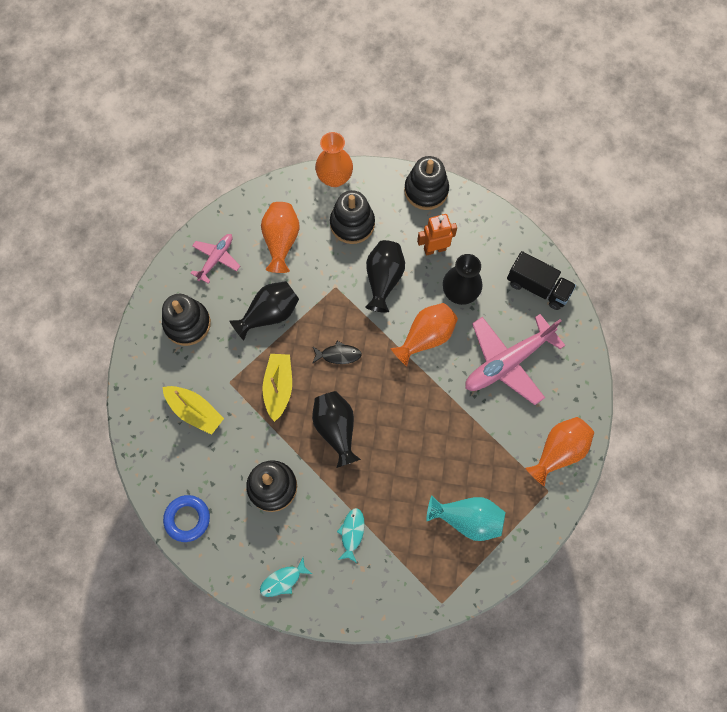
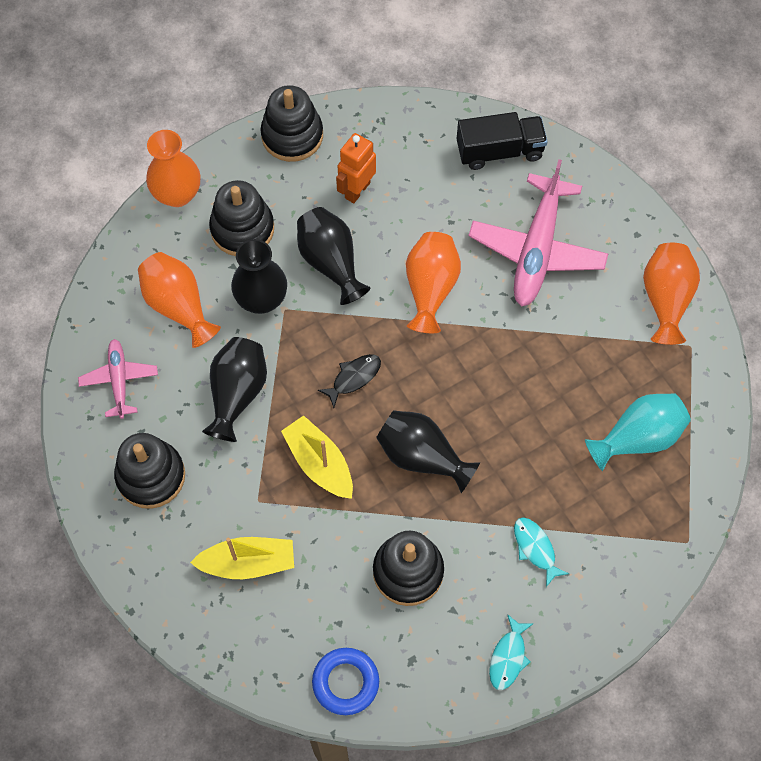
camera: 40 degrees left, 5 degrees down
(459, 293) = (425, 216): black vase -> black vase (261, 299)

